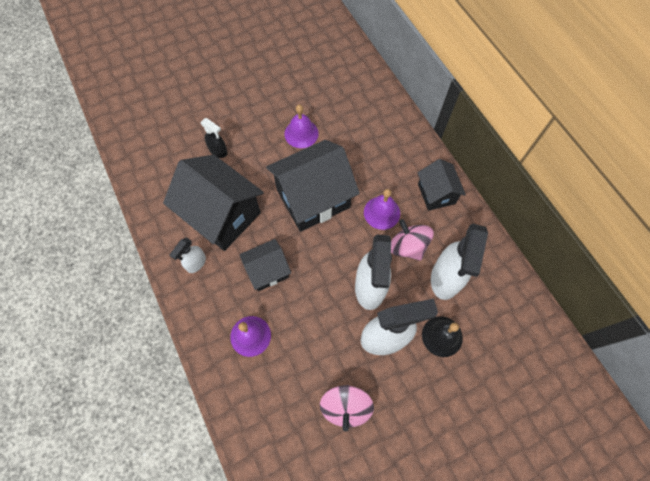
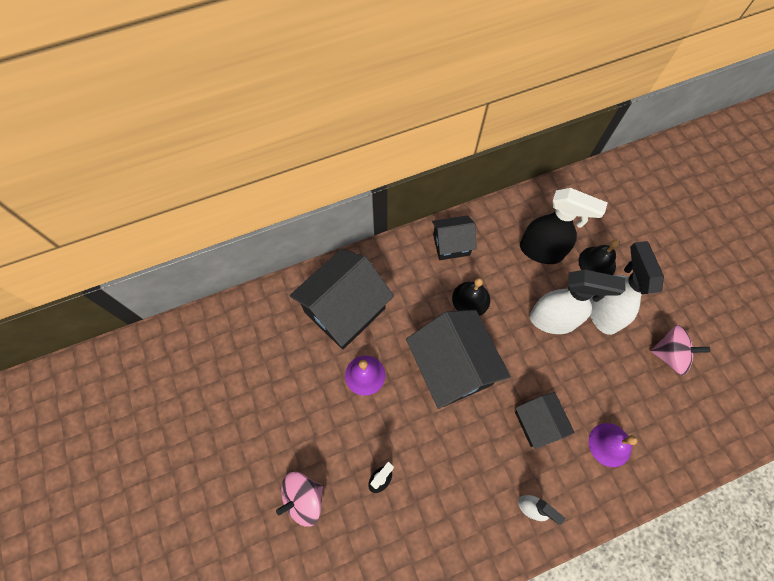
camera: 85 degrees left, 0 degrees up
(222, 215) = (469, 475): black house -> black house (345, 310)
(382, 212) = (471, 299): purple bell -> black bell
(408, 247) = (509, 279): pink spinning top -> pink spinning top (304, 498)
(445, 279) = (541, 251): white spray bottle -> black spray bottle

